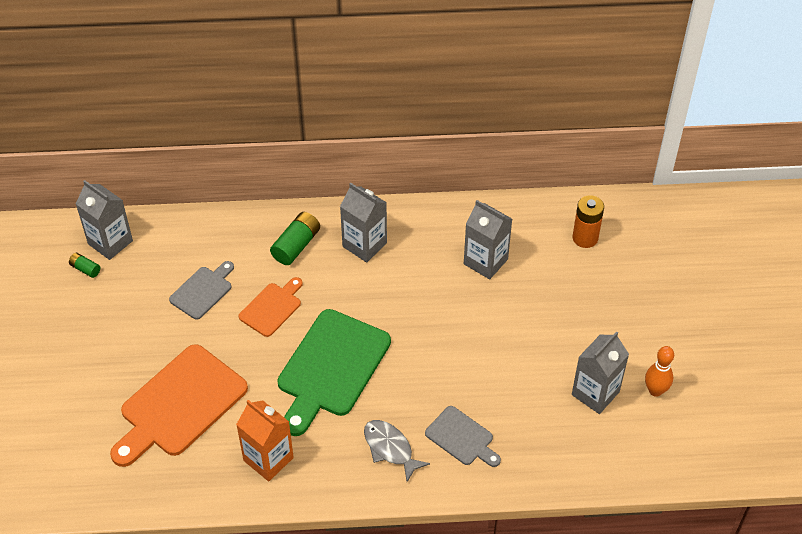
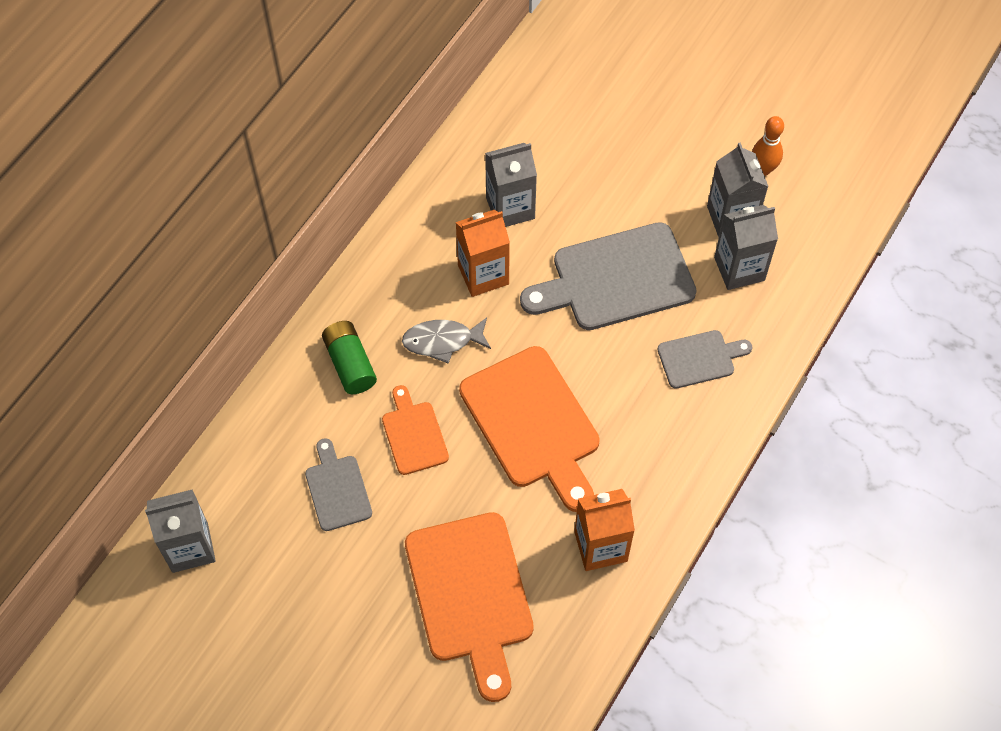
camera: 55 degrees left, 10 degrees up
(85, 269) = (207, 594): green battery -> none
(331, 368) = (532, 423): green cutting board -> orange cutting board
(364, 245) = (401, 300): grey carton -> grey carton (739, 269)
(390, 448) = (667, 428): grey fish -> grey fish (442, 341)
(421, 276) = (483, 274): none -> orange carton
(483, 352) = (616, 279): none -> grey cutting board
(585, 238) = (549, 108): orange battery -> none

